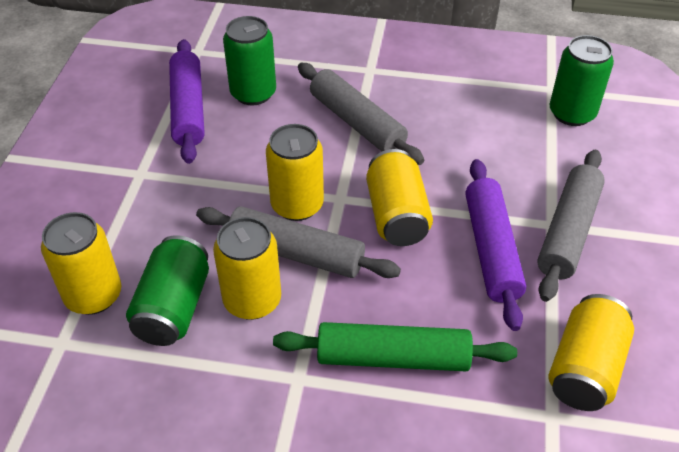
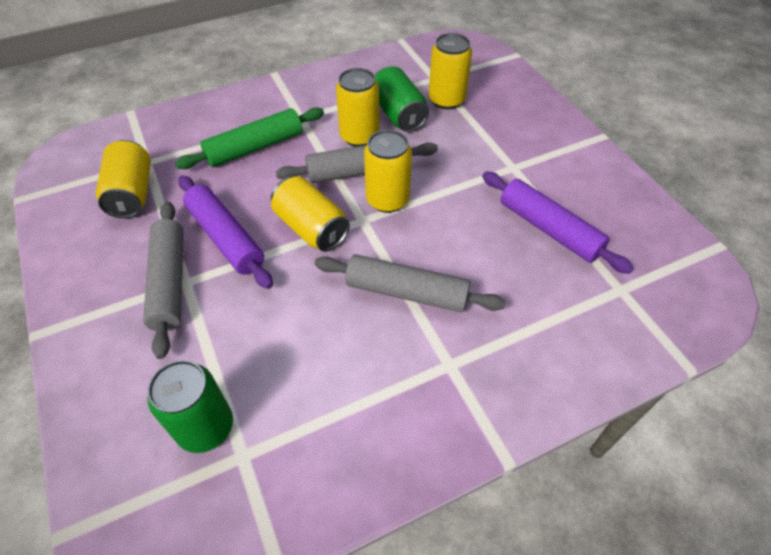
camera: 145 degrees right, 5 degrees up
(253, 93) = (520, 272): green can -> none

